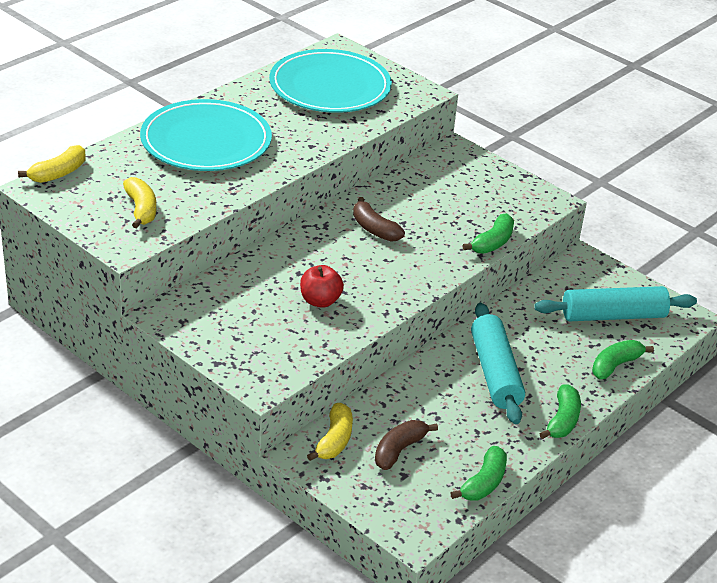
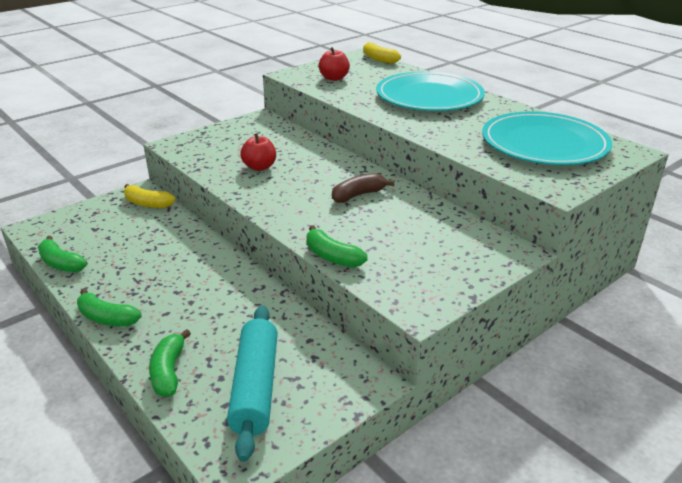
camera: 100 degrees right, 5 degrees down
(141, 209) = (334, 78): yellow banana -> red apple
(399, 450) = (121, 229): brown banana -> none
(495, 373) = (190, 286): turquoise rolling pin -> none
(615, 365) = (169, 371): green banana -> green banana turned 150 degrees counterclockwise

